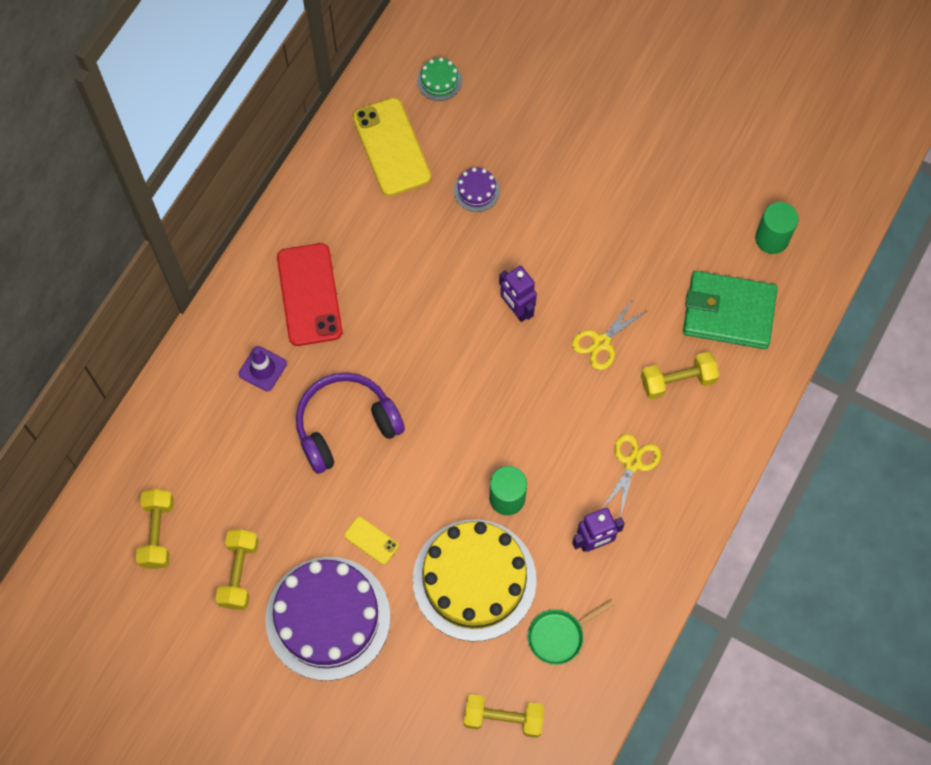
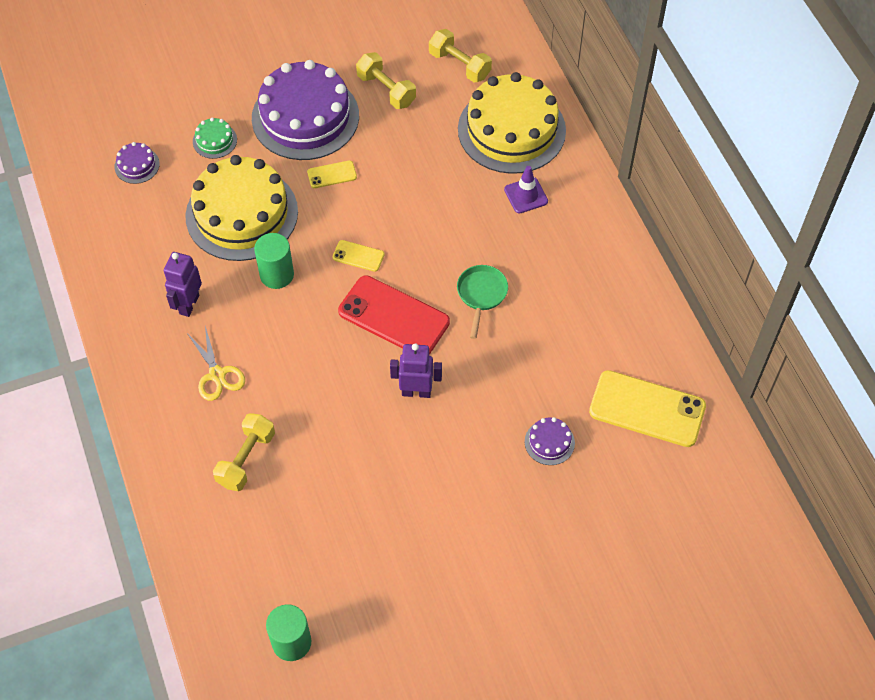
camera: 130 degrees right, 10 degrees down
(199, 432) = (511, 130): none -> yellow cake
(309, 295) = (560, 262): red phone -> red phone (394, 316)
(345, 425) = (431, 216): purple headphones -> none
(434, 450) = (358, 256): none -> yellow phone
(439, 81) = (684, 493): green cake -> green cake (215, 140)
(503, 718) = (137, 165): yellow dumbbell -> purple cake
(559, 636) = (151, 234): green pan -> green pan (481, 294)
(601, 342) = (331, 430): yellow scissors -> none
(728, 312) = (262, 547): green wallet -> none

